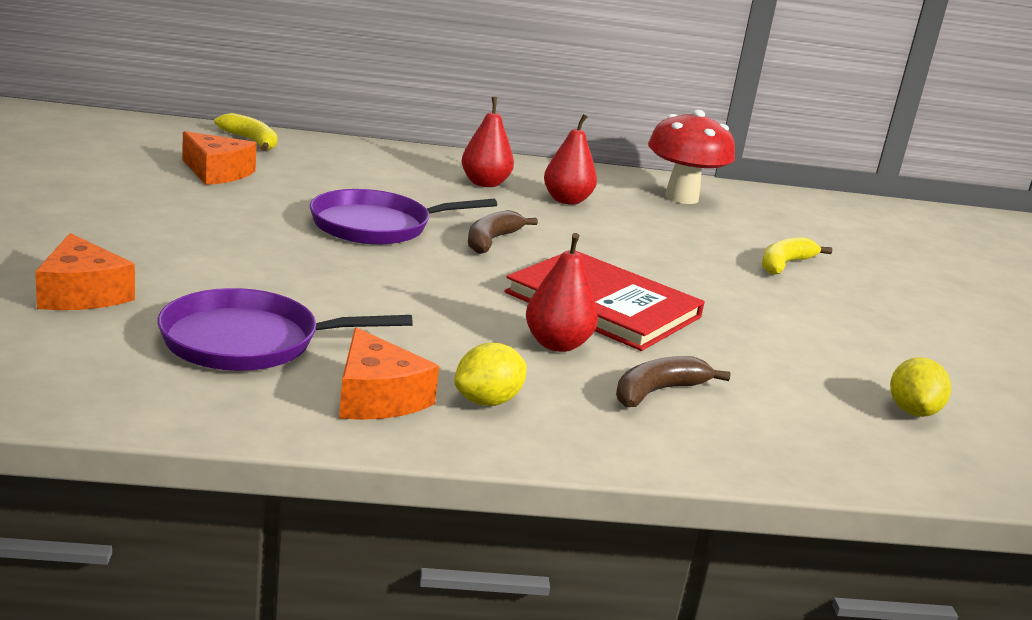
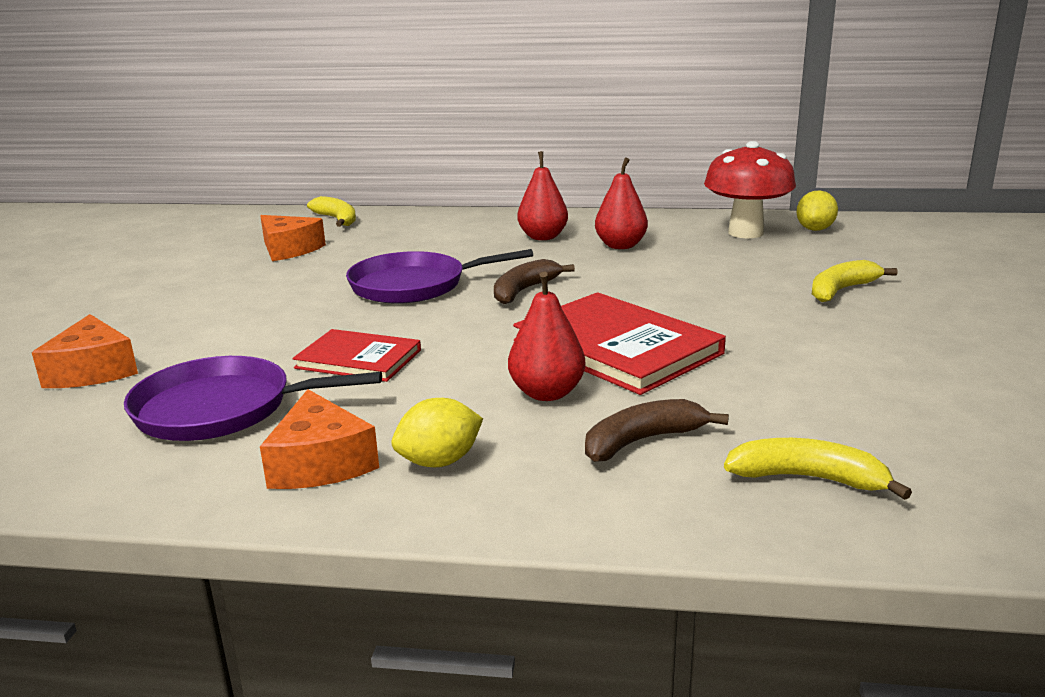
camera: 15 degrees right, 0 degrees up
(360, 300) = (358, 359): none -> red book
(801, 428) = (807, 478): none -> yellow banana
(912, 411) = (960, 450): yellow lemon -> yellow lemon (815, 229)

